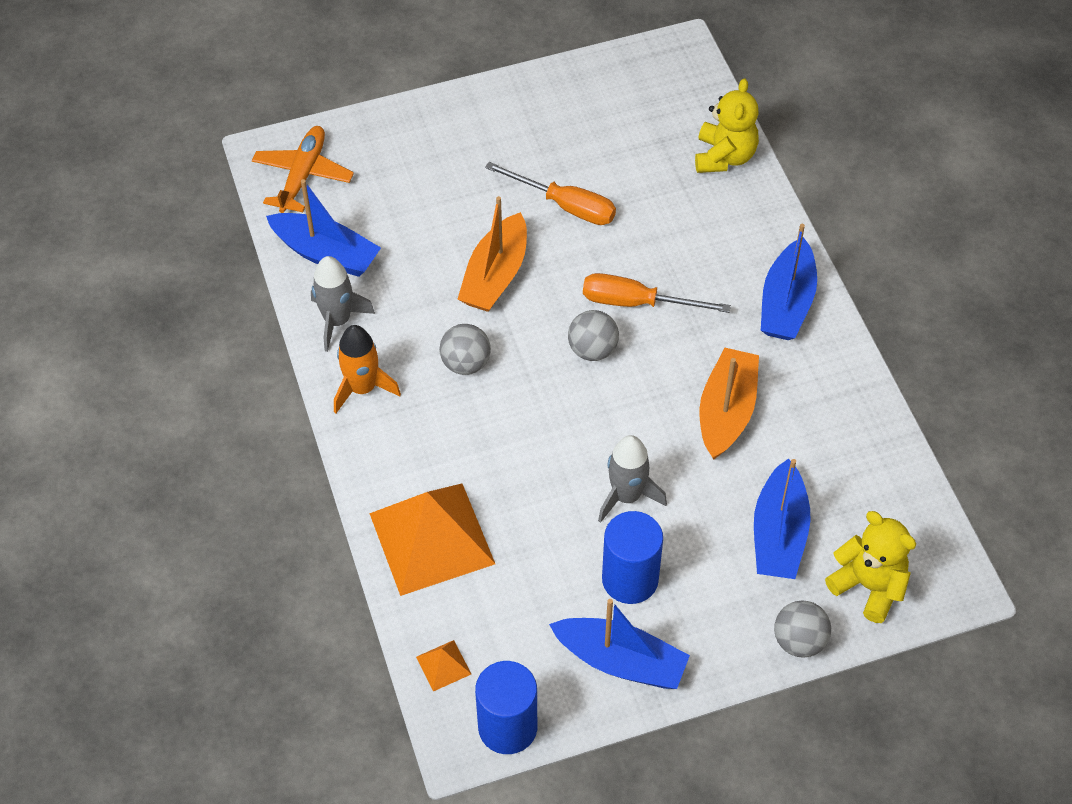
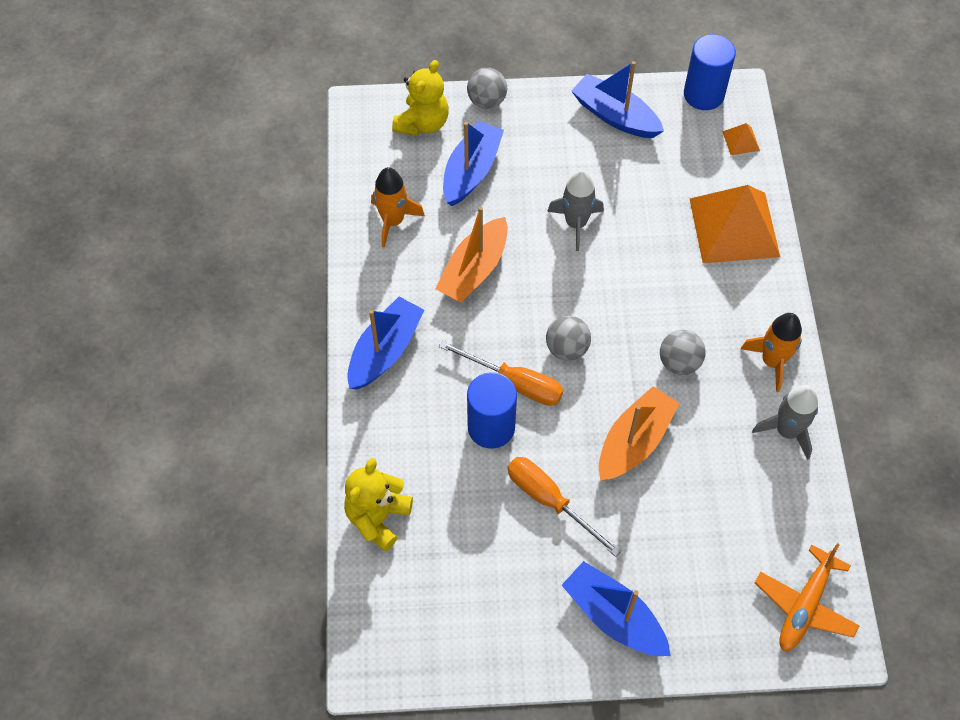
camera: 165 degrees left, 5 degrees up
(326, 253) = (790, 505): blue boat -> blue boat (614, 617)
(630, 579) = (592, 165): blue cylinder -> blue cylinder (491, 427)
(845, 446) = (393, 221): none -> orange rocket
(868, 586) = (422, 123): yellow teddy bear -> yellow teddy bear turned 120 degrees counterclockwise

